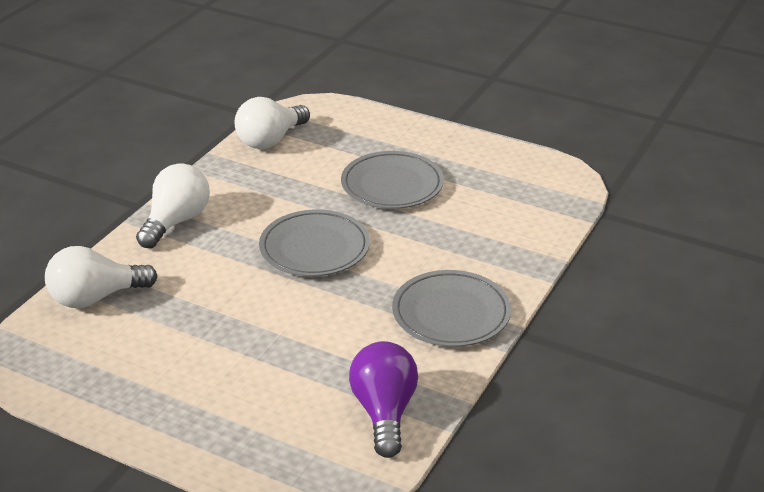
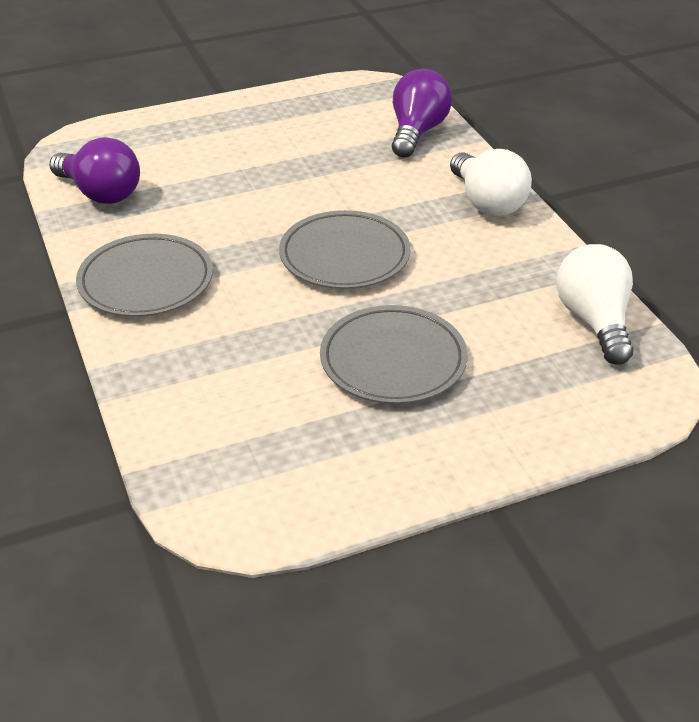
camera: 130 degrees right, 5 degrees up
(96, 297) = (417, 132): white light bulb -> purple light bulb

